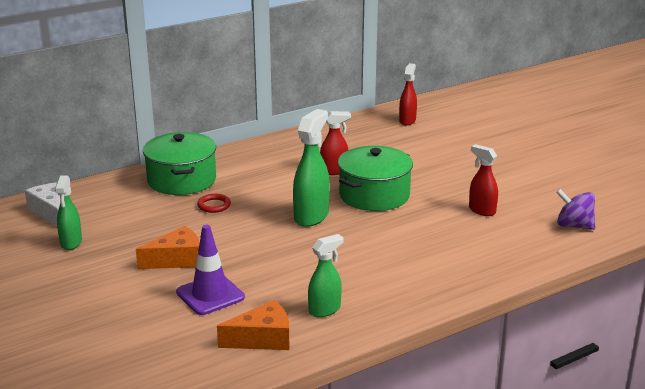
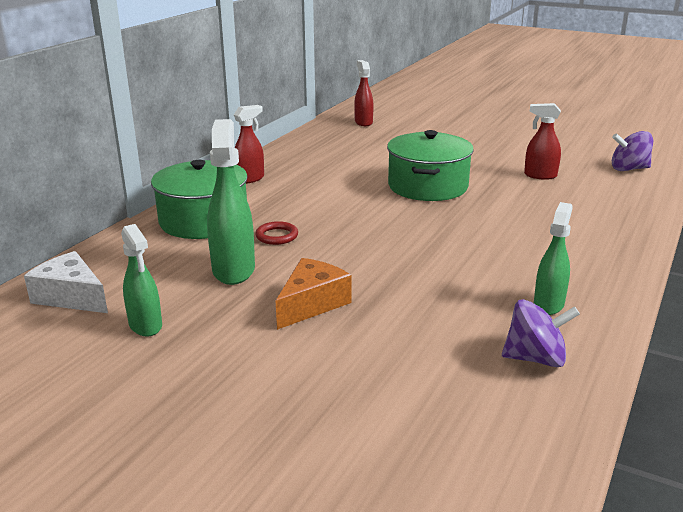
camera: 30 degrees left, 0 degrees up
(210, 295) = (406, 330): purple traffic cone -> none
(262, 339) = (535, 358): orange cheese -> purple spinning top
(311, 216) = (396, 219): green spray bottle -> green spray bottle (233, 270)
(334, 171) = (358, 175): red spray bottle -> red spray bottle (250, 179)

